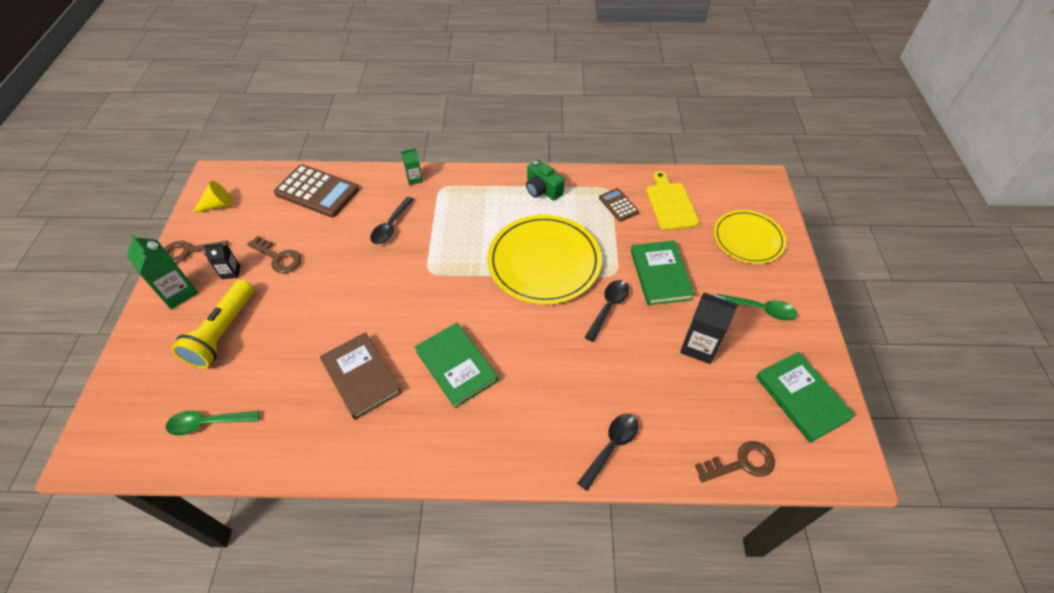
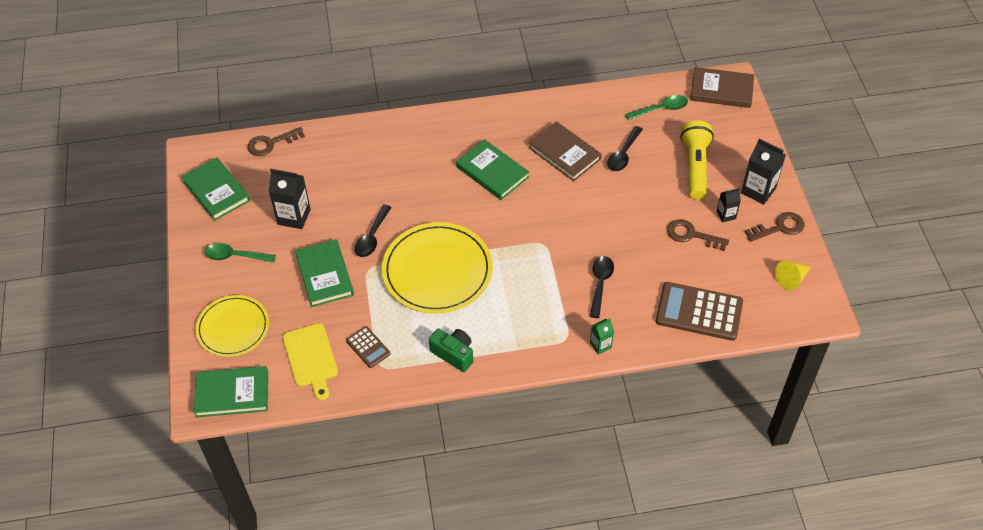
camera: 170 degrees right, 0 degrees up
(110, 441) = (721, 90): none -> brown book
(178, 293) = (758, 191): green carton -> black carton
(611, 447) = (364, 139): black spoon -> black spoon (623, 154)
(738, 187) = (232, 394): none -> green book

